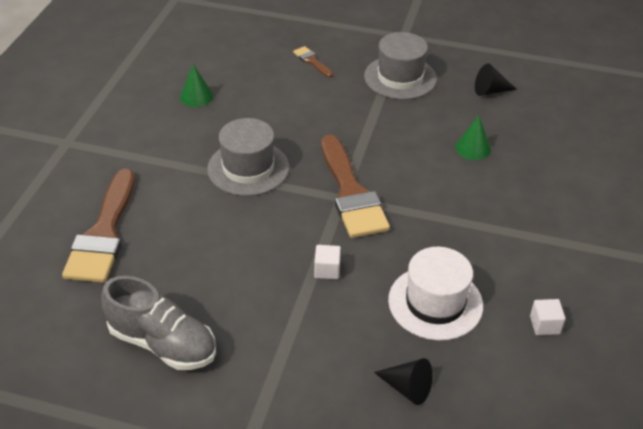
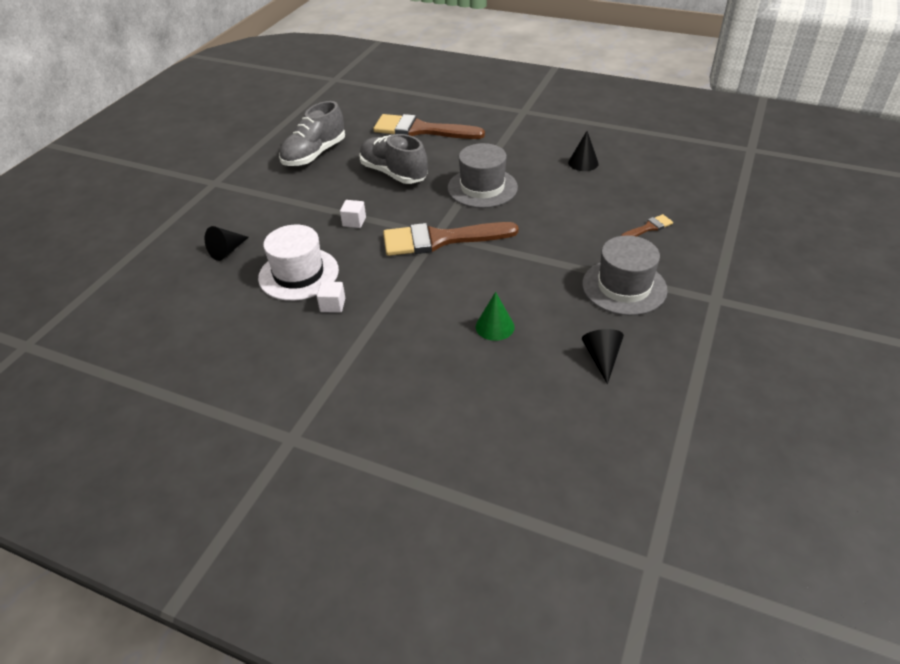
camera: 100 degrees right, 0 degrees up
(196, 96) = (583, 163): green cone -> black cone
(216, 248) = (393, 173): none -> grey shoe
(544, 325) = (247, 335): white cube -> white cube (333, 305)

